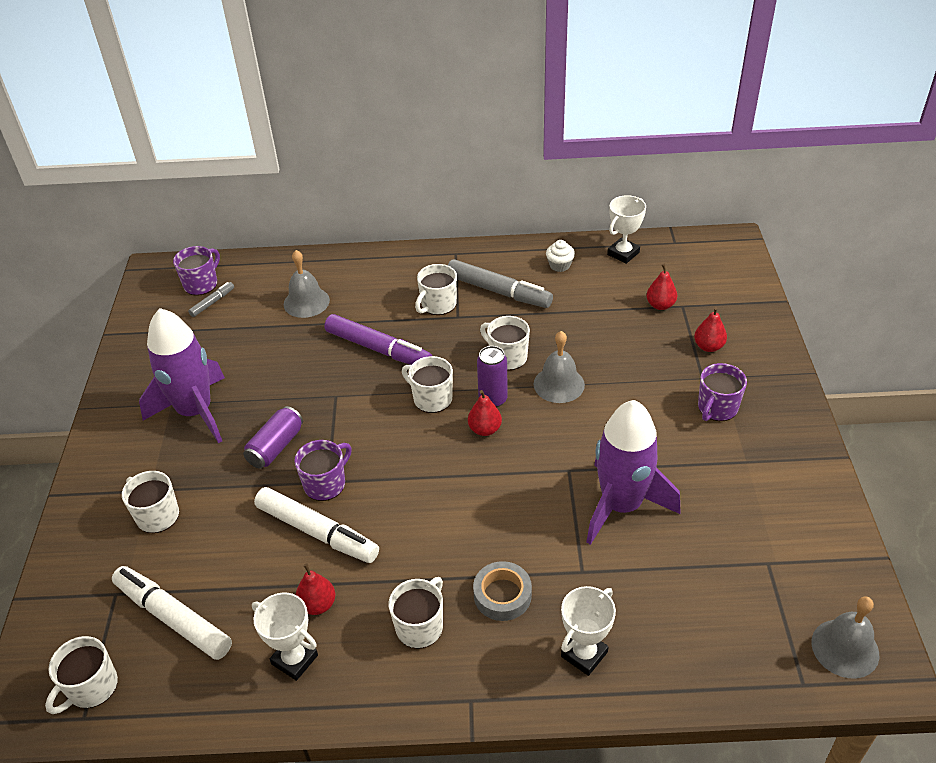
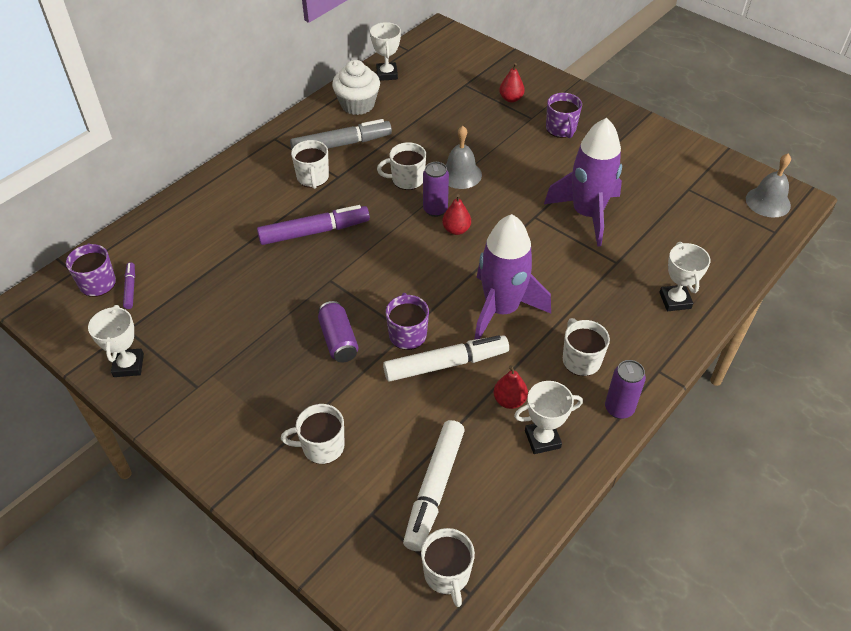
camera: 50 degrees left, 5 degrees up
(140, 356) = (128, 365): none -> white trophy
(173, 618) = (434, 489): white marker -> white marker turned 60 degrees counterclockwise
(195, 412) = (241, 365): purple rocket -> purple rocket (501, 309)
(212, 302) = (130, 288): grey marker -> purple marker
(306, 302) = (210, 238): grey bell -> none
(388, 697) = (619, 408): none -> purple can
(432, 398) = (397, 236): white mug -> none
(502, 595) = (597, 307): grey tape -> none
(559, 265) = (357, 104): white cupcake -> white cupcake, size x1.88
(660, 305) = (452, 92): red pear -> none

